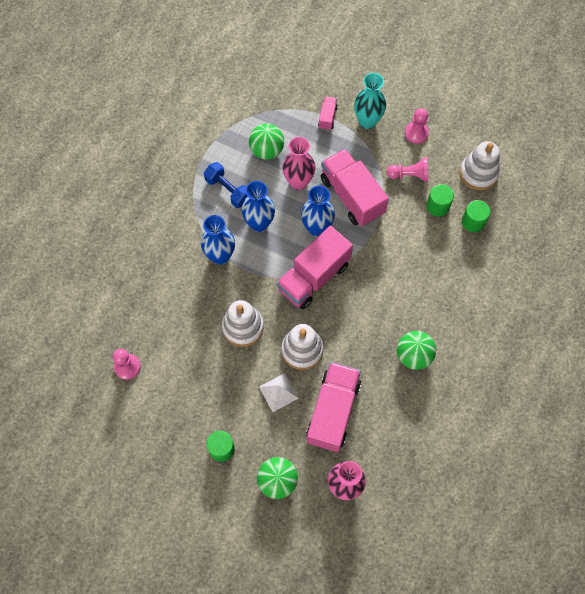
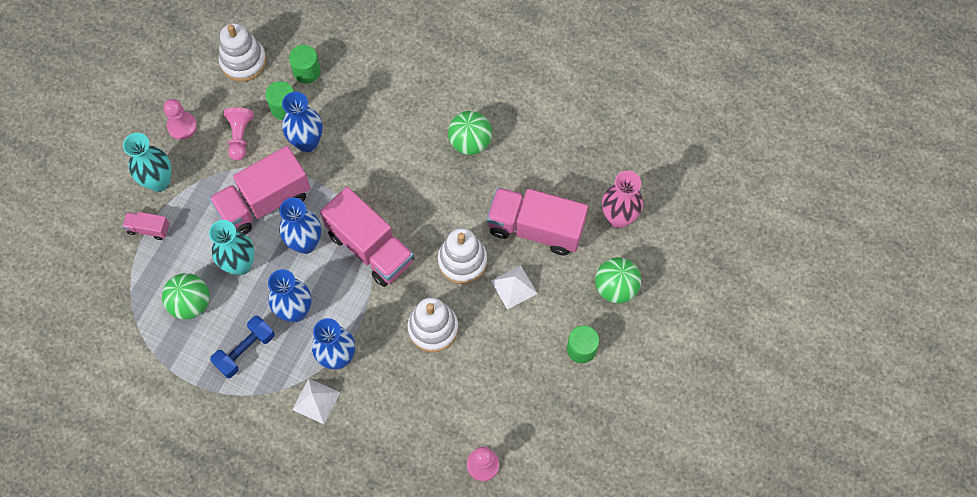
camera: 90 degrees left, 0 degrees up
(186, 241) = (316, 401): none -> white pyramid
(298, 182) = (240, 264): pink vase -> turquoise vase
(406, 225) = (307, 142): none -> blue vase

